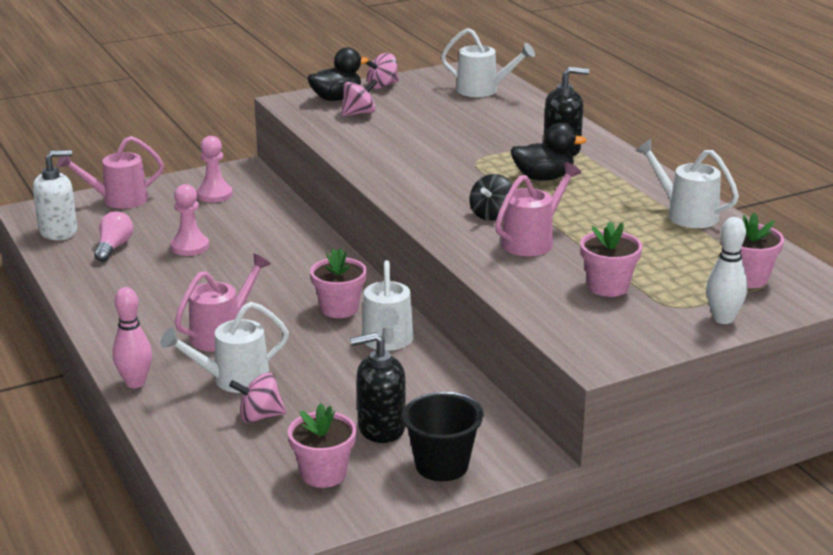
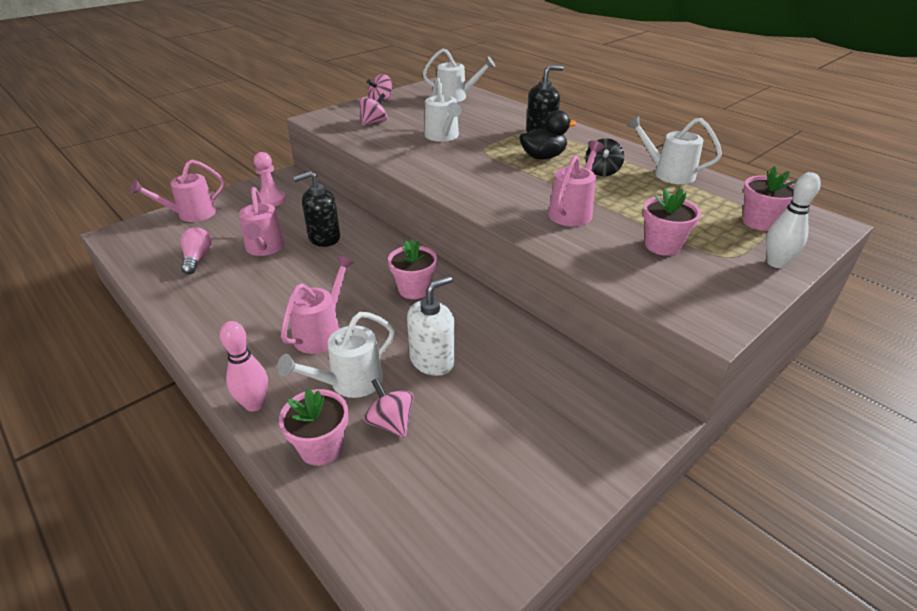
camera: 15 degrees left, 10 degrees up
(58, 231) = (143, 250): white soap dispenser -> white soap dispenser (432, 360)
(190, 247) = (265, 249): pink pawn -> pink watering can
(259, 416) = (391, 422): pink spinning top -> pink spinning top turned 75 degrees clockwise
(323, 474) = (482, 485): pink flower pot -> pink flower pot (321, 447)
(336, 98) = (351, 113): black duck -> none
(381, 428) = (509, 414): black soap dispenser -> black soap dispenser (324, 238)
(387, 342) = (469, 316): white watering can -> white watering can (443, 137)
(441, 465) = (587, 449): black bucket -> none
(492, 215) = (525, 192): black spinning top -> black spinning top (602, 171)

